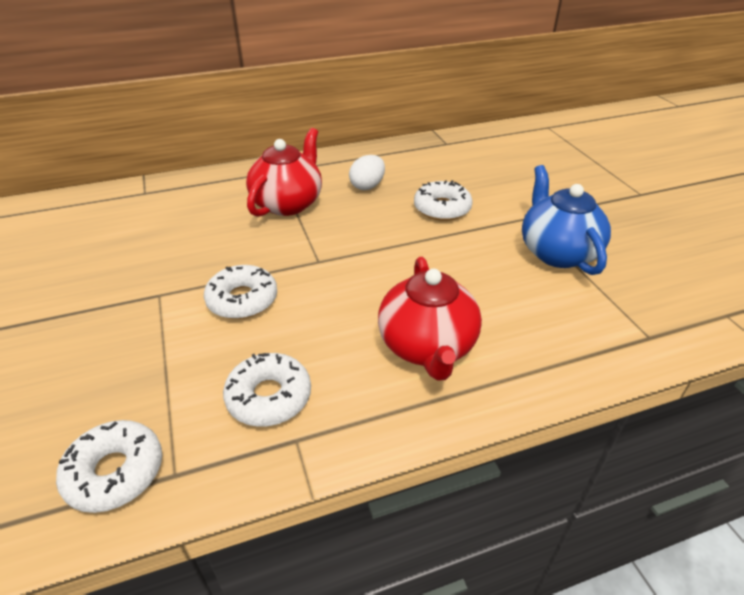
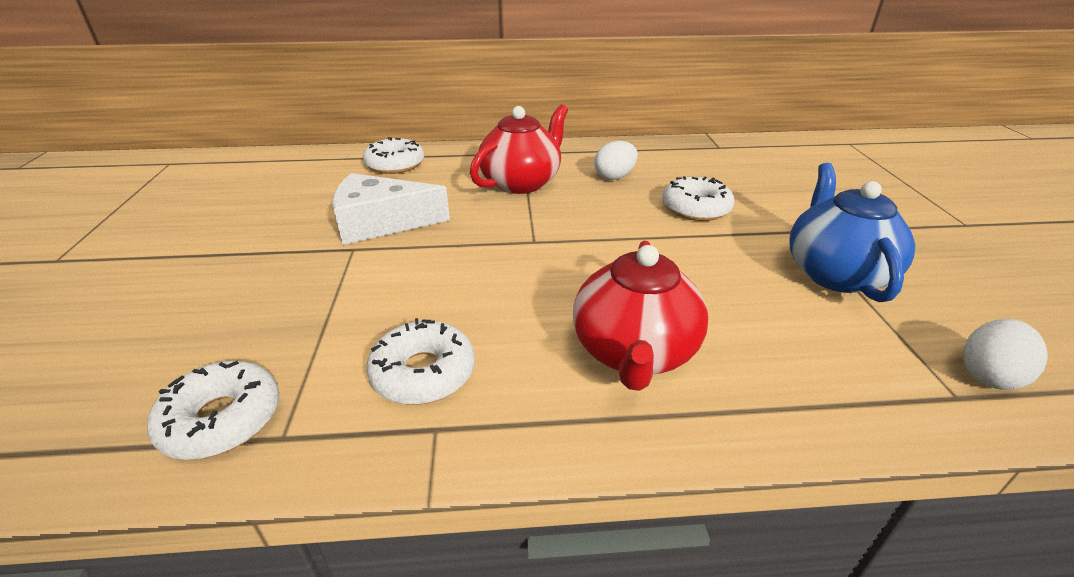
camera: 15 degrees right, 5 degrees down
(174, 264) = (380, 223): none -> white cheese
(242, 300) = (436, 267): white donut -> white donut (395, 164)
(667, 317) = (988, 375): none -> white egg

